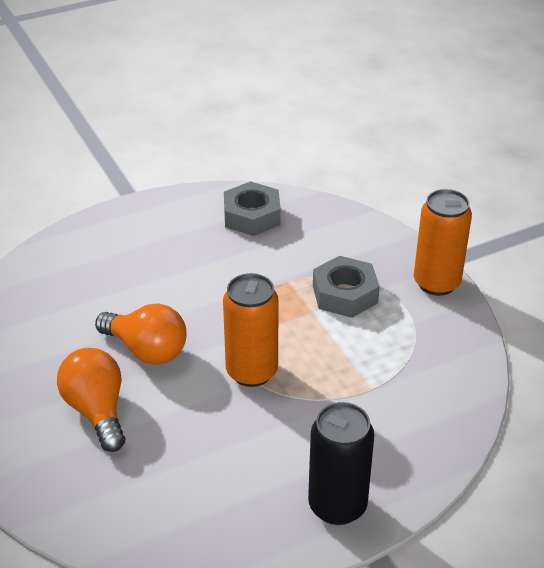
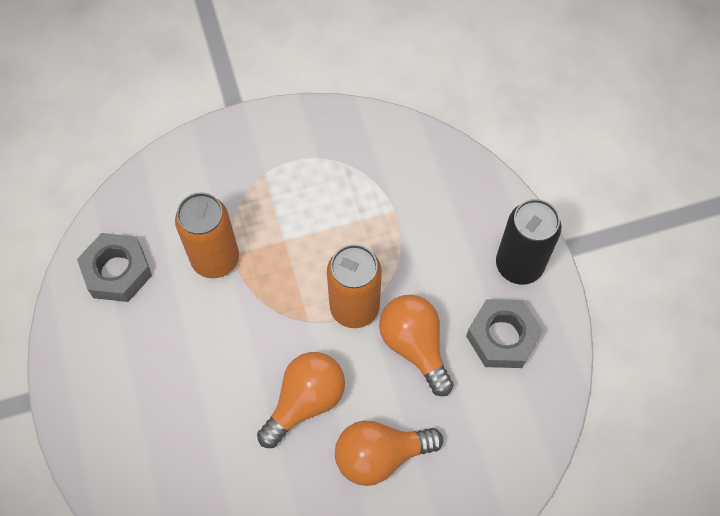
camera: 80 degrees left, 25 degrees up
(218, 423) = (415, 346): none -> orange light bulb
(345, 294) = (265, 206): grey nut -> grey nut (502, 337)
(436, 283) = (268, 125): orange can -> orange can (215, 259)

